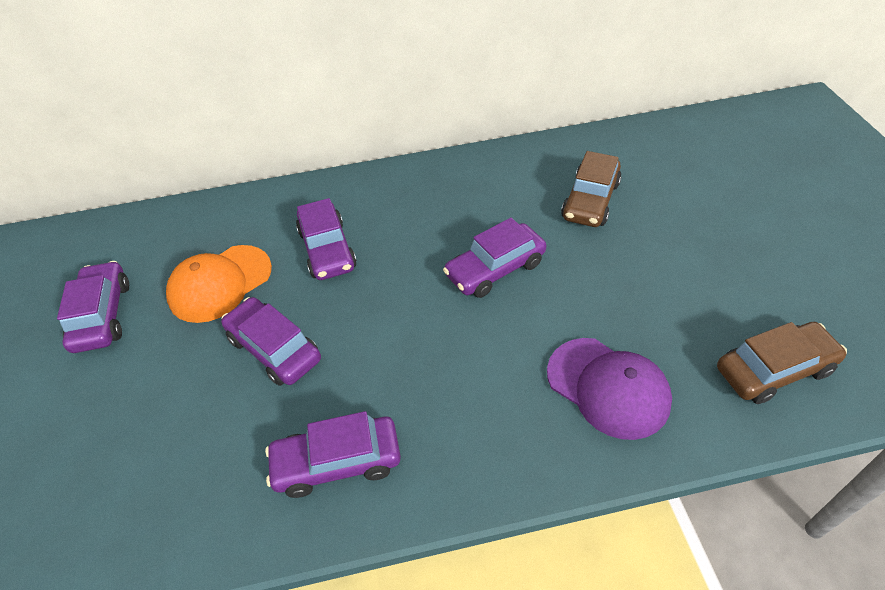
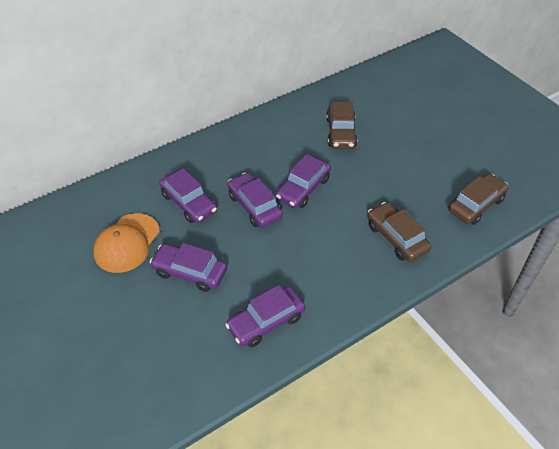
camera: 25 degrees left, 0 degrees up
(102, 315) = (54, 285): purple car -> purple car (254, 206)
(608, 387) = (396, 238): purple cap -> brown car

